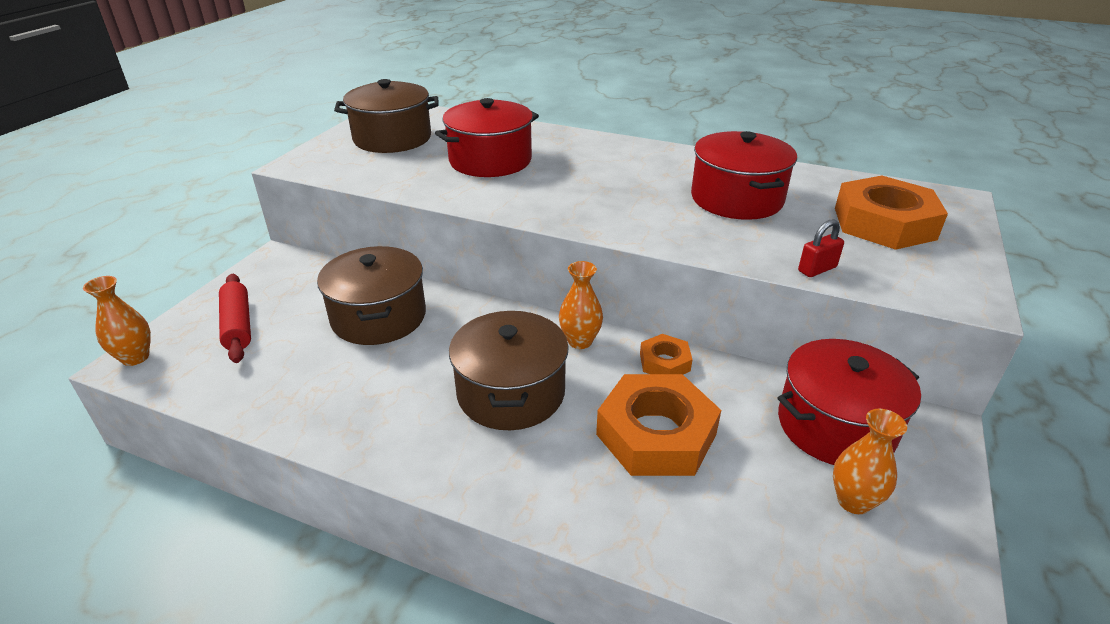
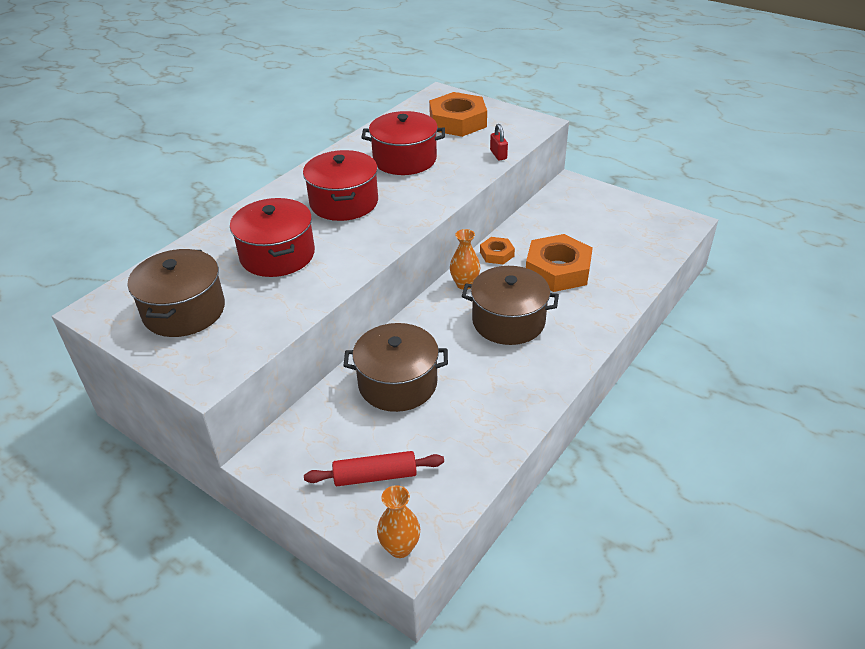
camera: 75 degrees left, 5 degrees up
(835, 425) = (563, 211): red pot -> red pot (344, 202)
(853, 501) = (613, 221): orange vase -> none

